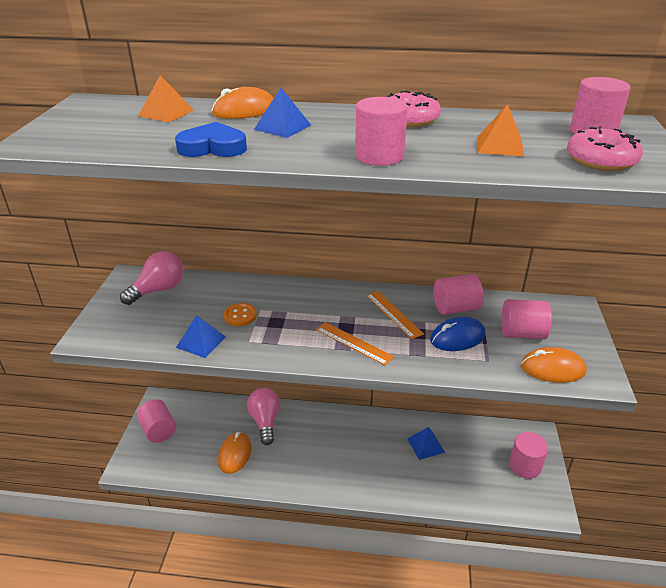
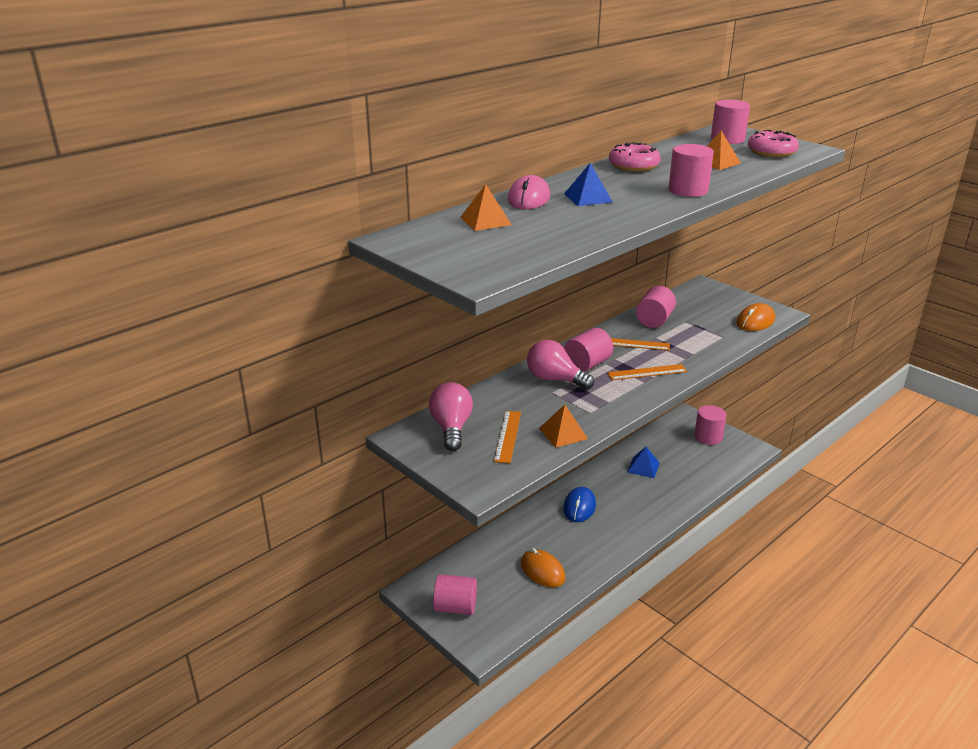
camera: 50 degrees left, 5 degrees down
(171, 318) = (508, 436): none -> orange ruler
(201, 342) = (563, 433): blue pyramid -> orange pyramid
(213, 147) = (596, 225): blue heart -> none
(240, 316) = (549, 404): orange button -> none
(244, 111) = (529, 198): orange mouse -> pink mouse
(265, 421) = (523, 535): pink light bulb -> pink light bulb (555, 379)
(457, 337) = (688, 335): blue mouse -> blue mouse (579, 507)
(522, 333) = (710, 313): pink cylinder -> pink cylinder (587, 364)

